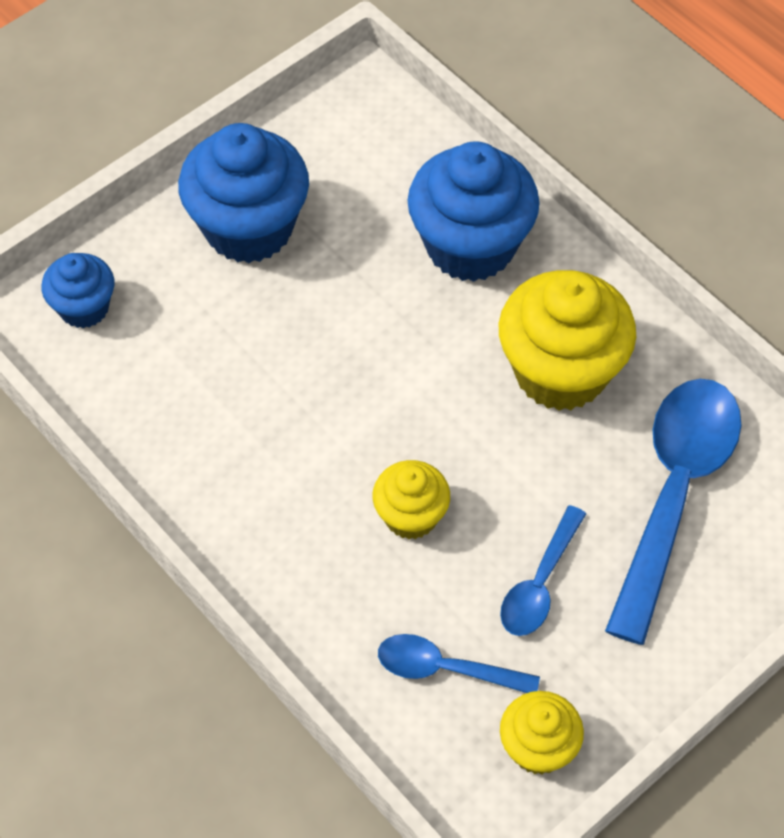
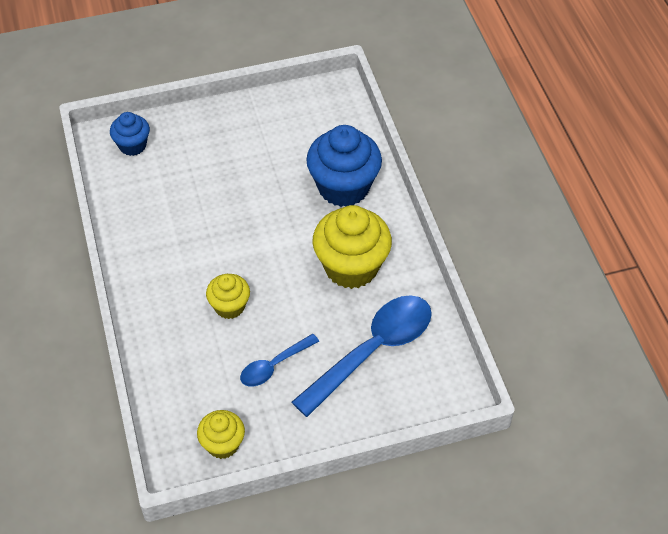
camera: 25 degrees right, 5 degrees down
(248, 228) = (236, 137): blue cupcake -> none
(445, 668) = (200, 386): blue spoon -> none

